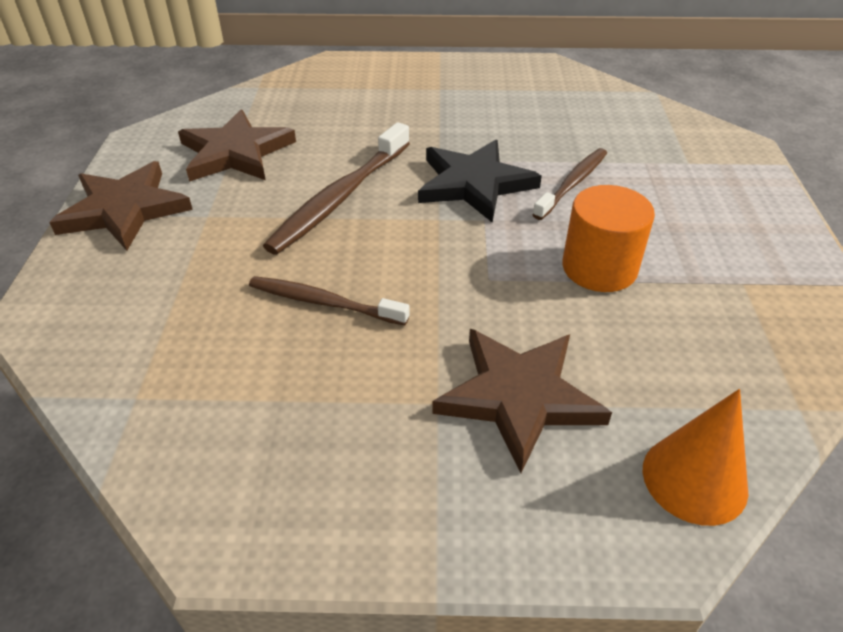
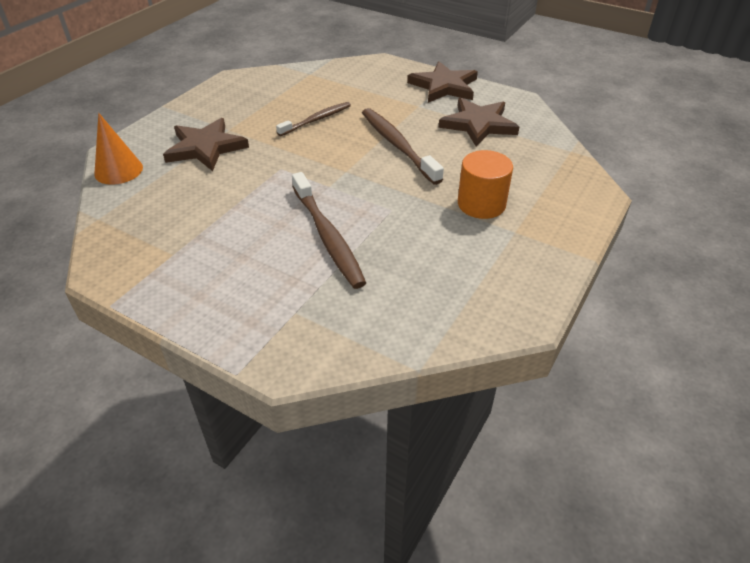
camera: 120 degrees right, 0 degrees up
(474, 184) = (366, 196): black star -> none
(572, 184) = (327, 236): brown toothbrush -> brown toothbrush, size x1.55
(599, 268) = (246, 207): orange cylinder -> orange cylinder (481, 204)

